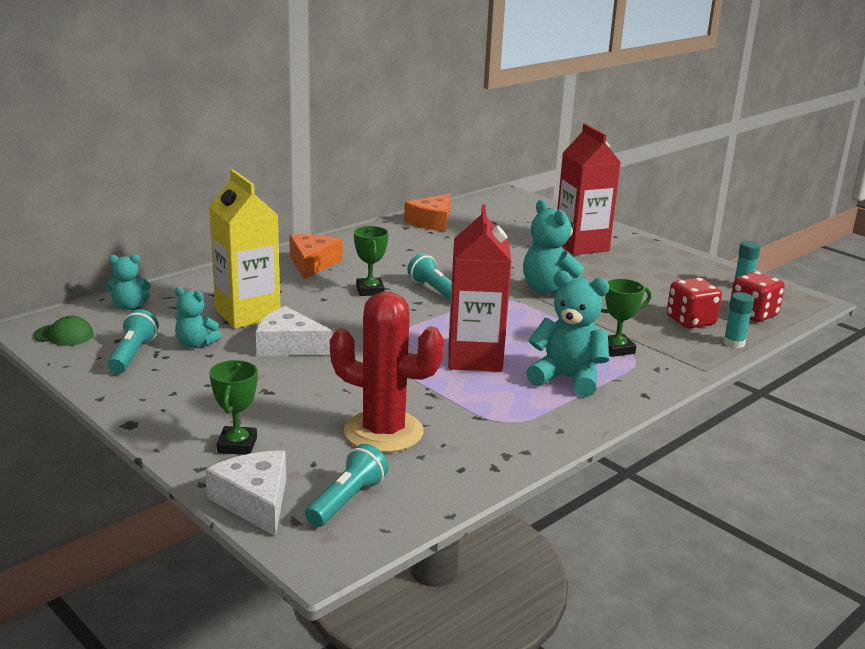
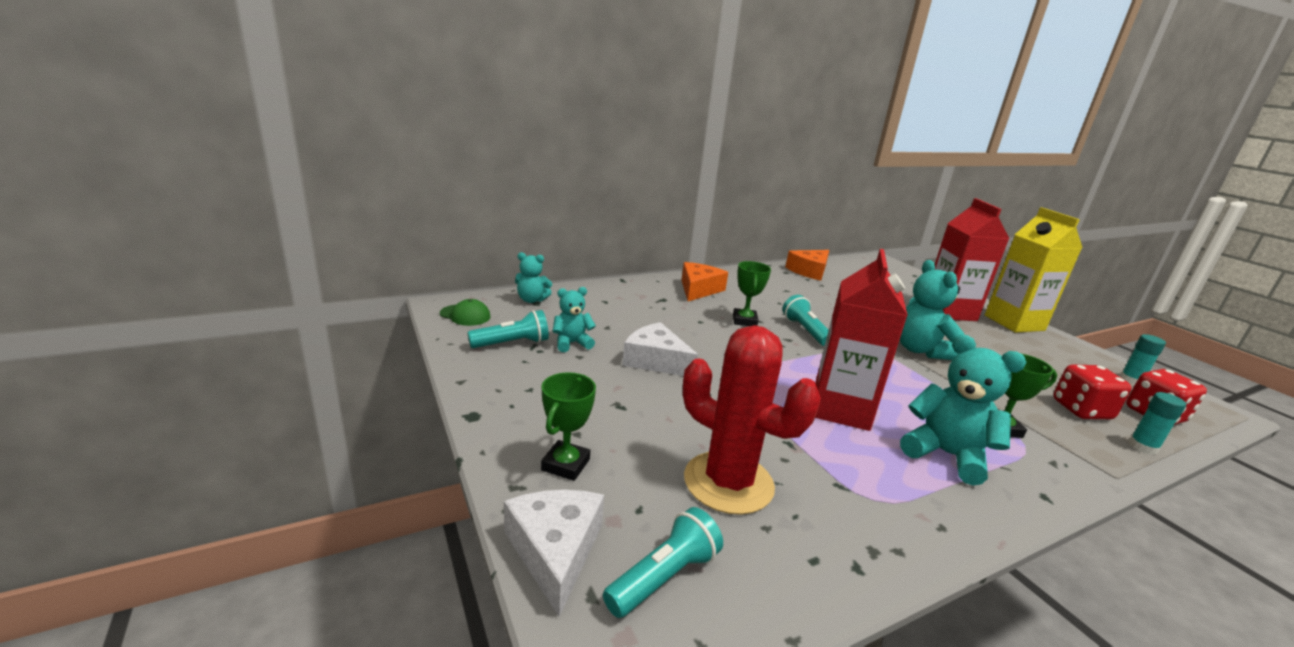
camera: 15 degrees right, 0 degrees up
(132, 354) = (512, 343): turquoise flashlight -> turquoise flashlight turned 45 degrees clockwise
(195, 344) = (572, 343): turquoise teddy bear -> turquoise teddy bear turned 120 degrees clockwise
(247, 314) = (628, 324): yellow carton -> yellow carton (1014, 323)

